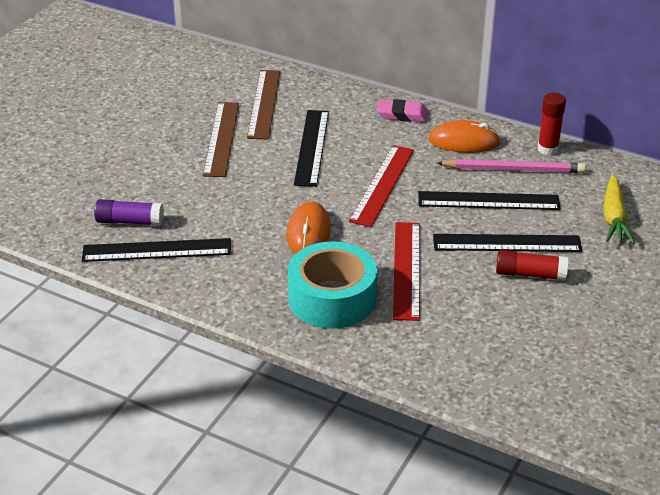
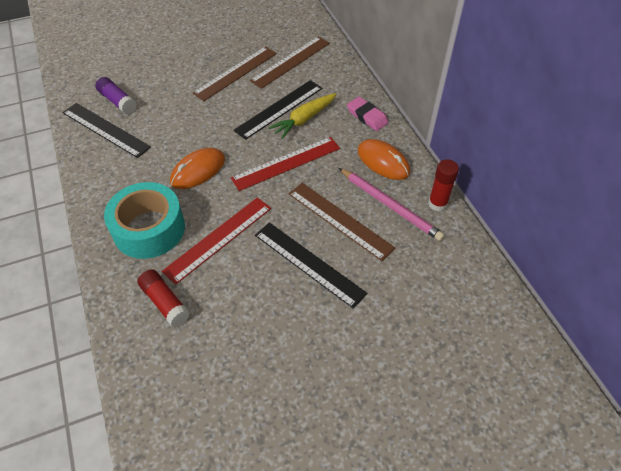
camera: 40 degrees right, 15 degrees up
(488, 201) = (340, 220): black ruler -> brown ruler
(530, 274) = (292, 301): red glue stick -> red glue stick (165, 302)
(613, 217) = (415, 295): yellow carrot -> yellow carrot (304, 119)

